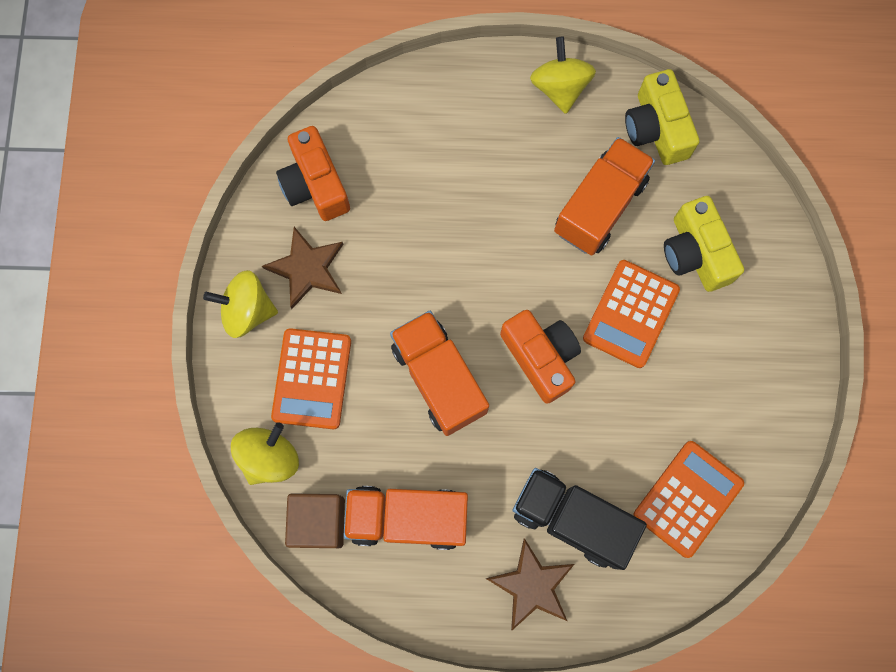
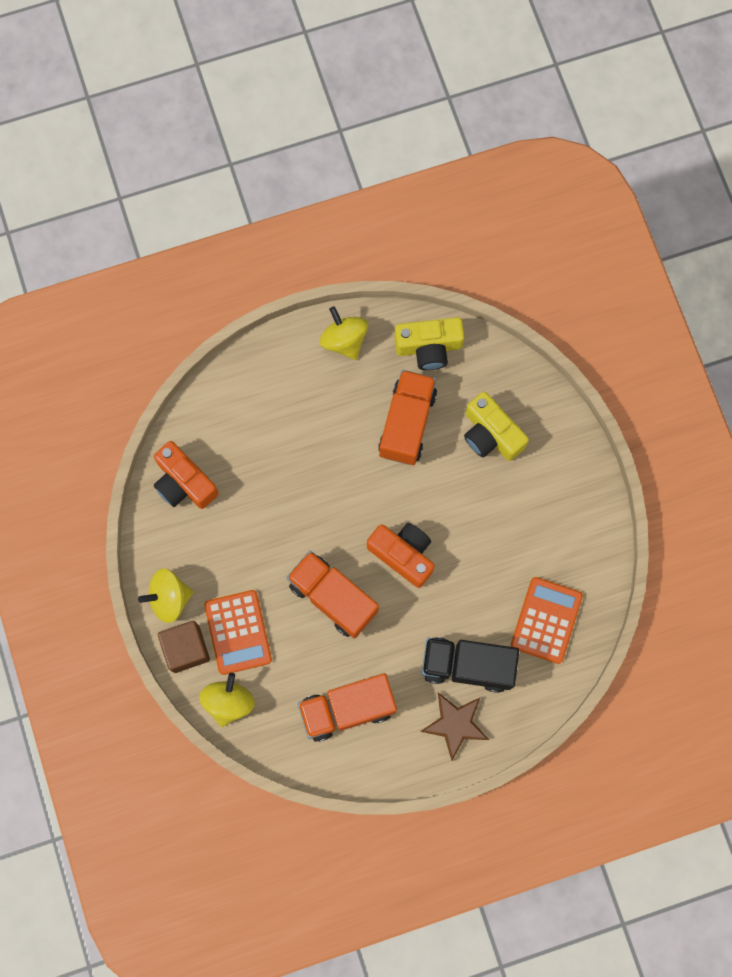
camera: 20 degrees left, 0 degrees up
(307, 269) = (202, 550): brown star -> none
(319, 522) = (283, 735): brown cube -> brown cube (186, 649)
(631, 314) = (458, 498): orange calculator -> none
(656, 128) = (429, 347): yellow camera -> yellow camera turned 60 degrees counterclockwise

